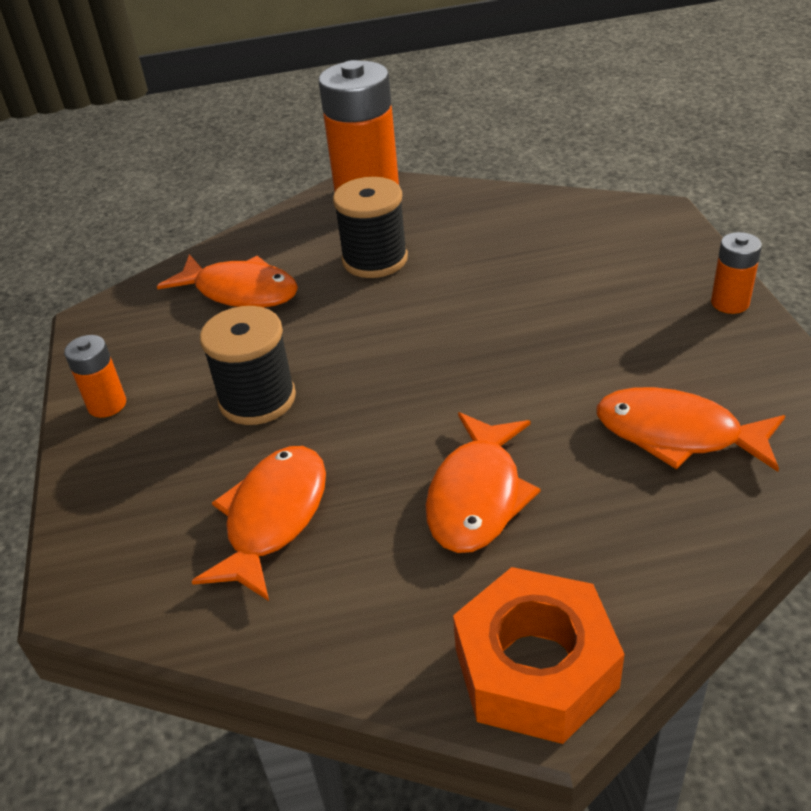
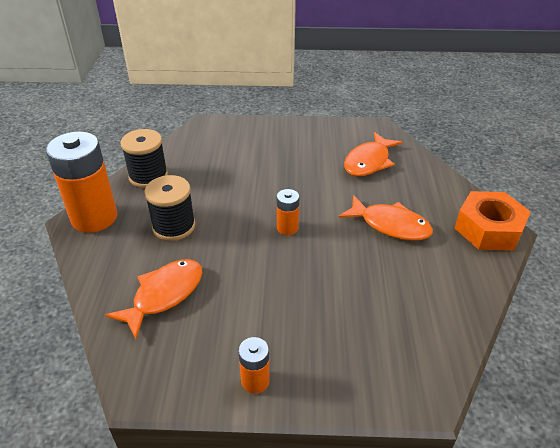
camera: 80 degrees left, 0 degrees up
(257, 399) = (285, 297): black spool -> black spool (148, 176)
(273, 518) = (387, 301): orange fish -> none
(730, 303) = (290, 126): orange battery -> orange battery (287, 228)

